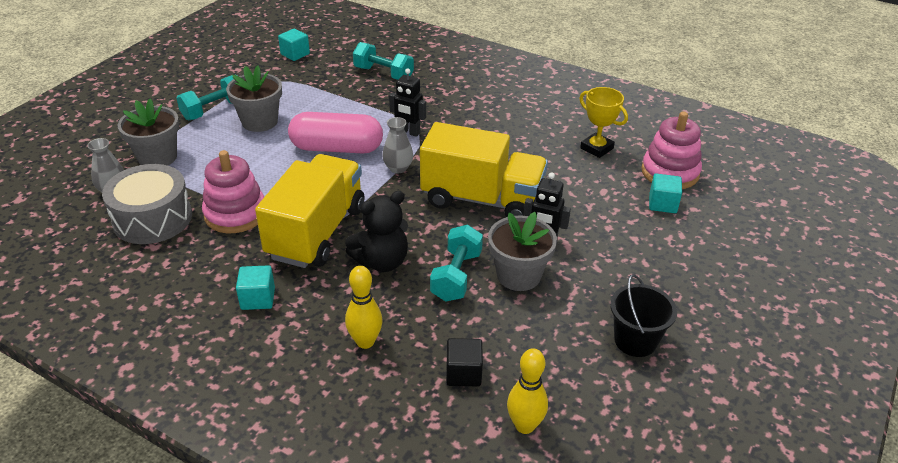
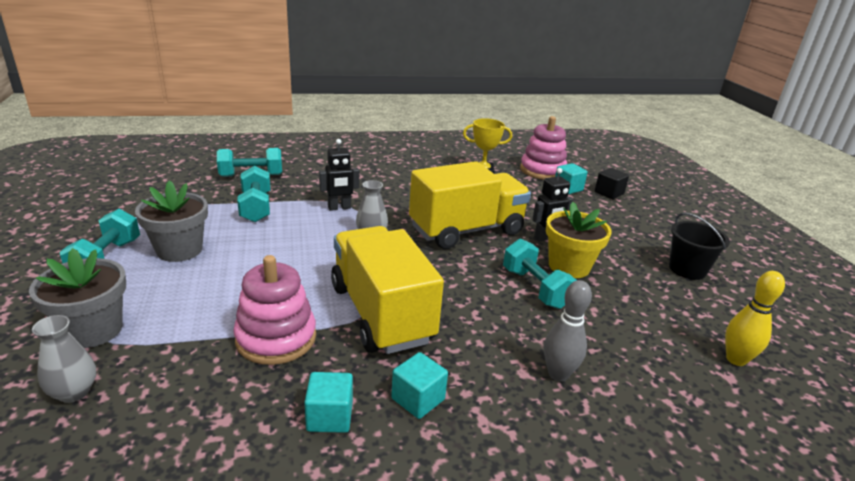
camera: 45 degrees left, 10 degrees down
(152, 218) = (179, 393): grey drum -> none
(295, 54) = (136, 186): turquoise cube -> turquoise cube (330, 416)
(337, 148) = (294, 241): pink capsule -> none
(349, 106) = (256, 207): none -> turquoise dumbbell
(365, 342) = (558, 374): yellow bowling pin -> grey bowling pin
(382, 262) = (469, 307): black teddy bear -> none
(463, 373) = (651, 351): black cube -> black cube (609, 193)
(518, 275) = (569, 266): grey flower pot -> yellow flower pot

